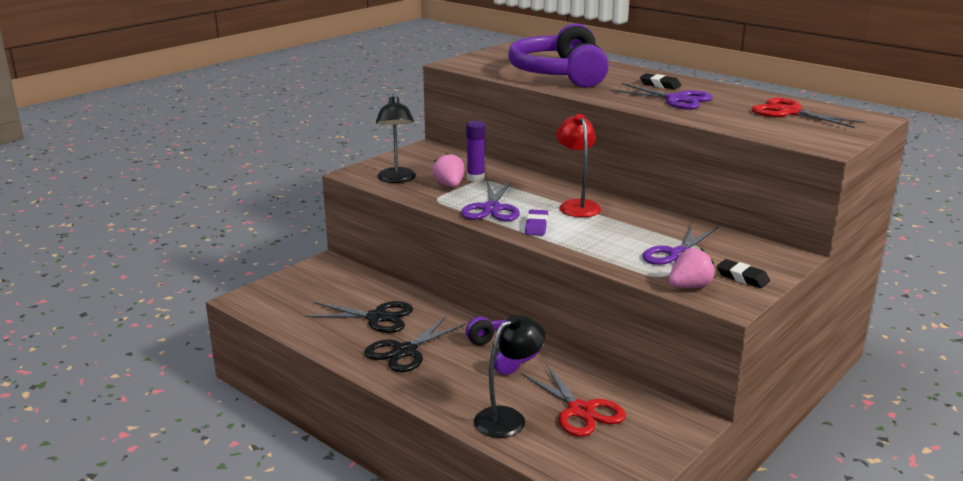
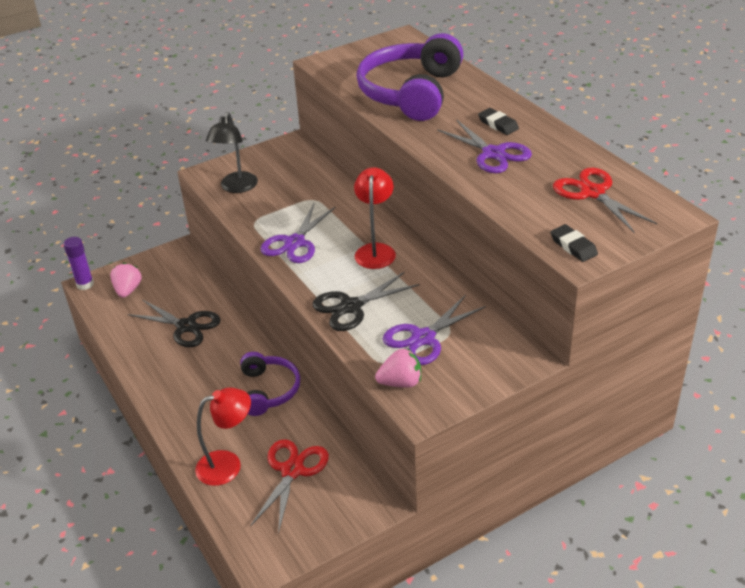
camera: 20 degrees right, 15 degrees up
(404, 351) = (187, 371): black scissors -> black scissors (351, 307)
(449, 185) = (278, 203): pink strawberry -> pink strawberry (128, 290)
(475, 178) = (308, 196): purple glue stick -> purple glue stick (85, 284)
(508, 418) = (228, 464): black lamp -> red lamp
(536, 226) = (319, 274): purple eraser -> none
(581, 411) = (292, 470): red scissors -> red scissors turned 150 degrees counterclockwise
(742, 277) = (459, 379): black eraser -> black eraser (573, 246)

